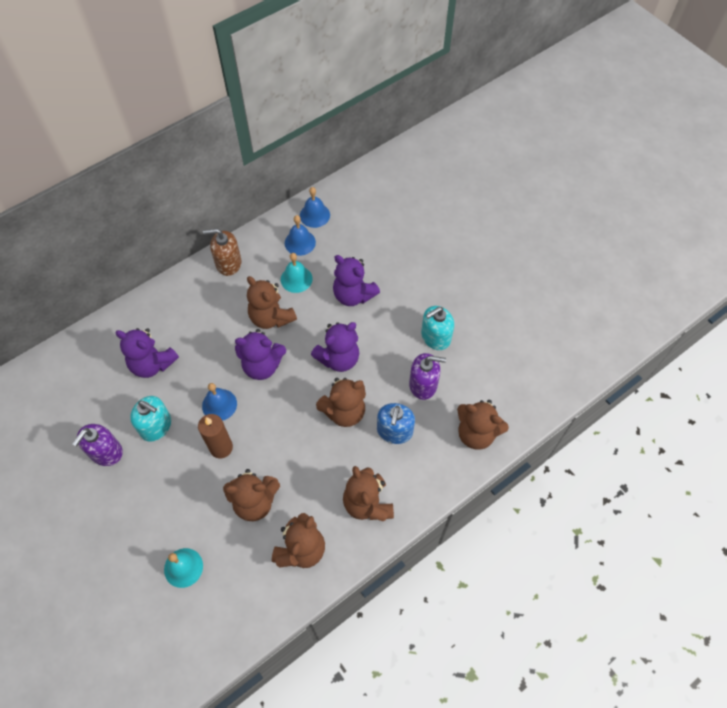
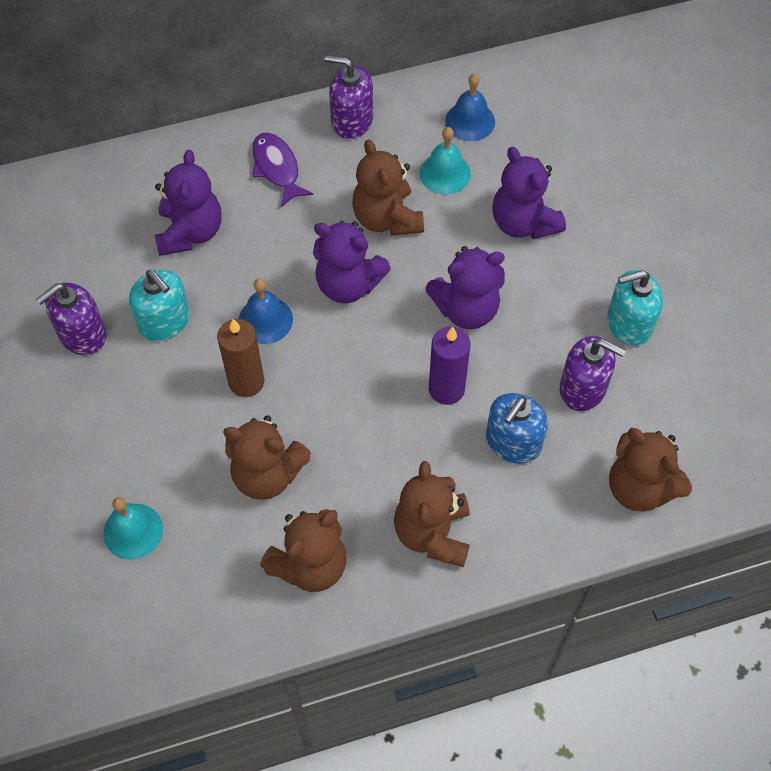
camera: 20 degrees right, 0 degrees up
(152, 364) = (190, 232): purple teddy bear -> purple teddy bear turned 135 degrees counterclockwise
(193, 307) = (277, 168): none -> purple fish
(228, 263) = (351, 121): brown soap dispenser -> purple soap dispenser
(314, 215) = (507, 87): blue bell -> none
(344, 411) = (446, 389): brown teddy bear -> purple candle

